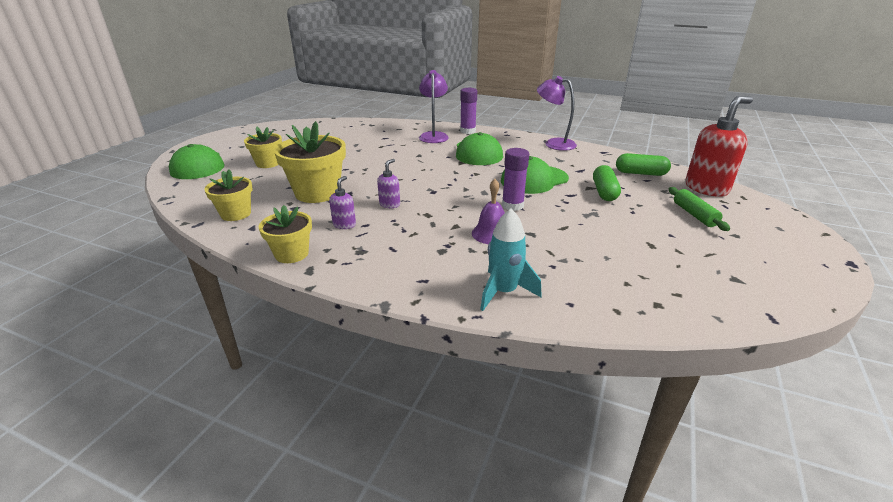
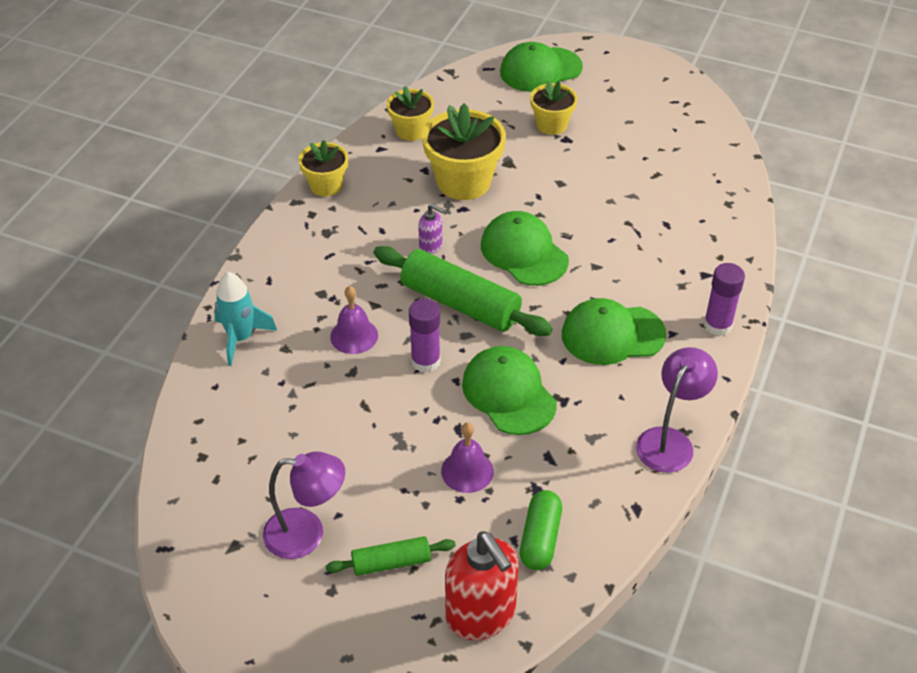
camera: 90 degrees right, 15 degrees up
(344, 225) = (382, 214): purple soap dispenser -> none
(403, 174) = (524, 252): none -> green cap
(434, 135) = (686, 281): purple lamp -> purple lamp (307, 534)
(453, 194) = (460, 303): none -> green rolling pin
(604, 192) = (467, 471): green capsule -> purple bell

